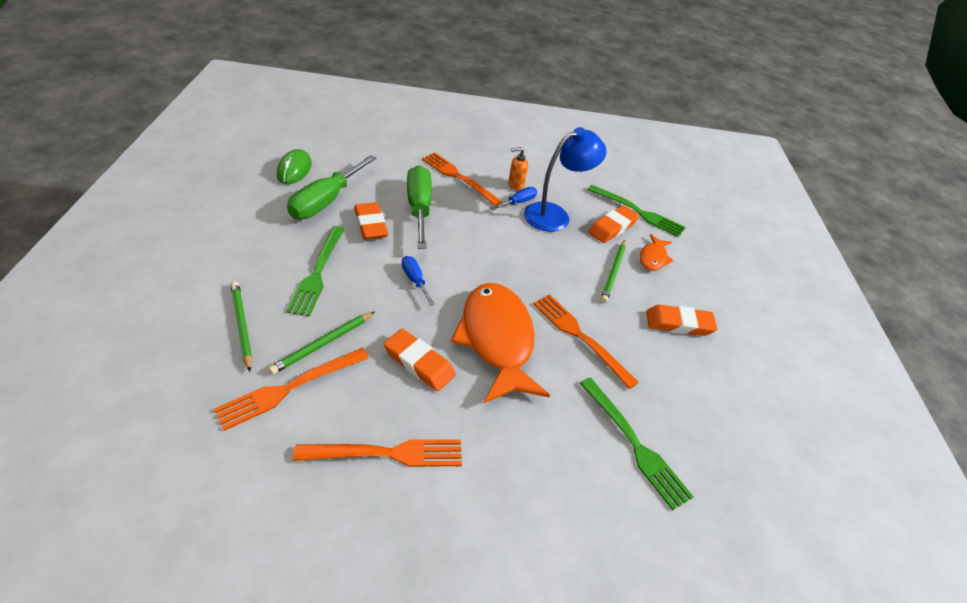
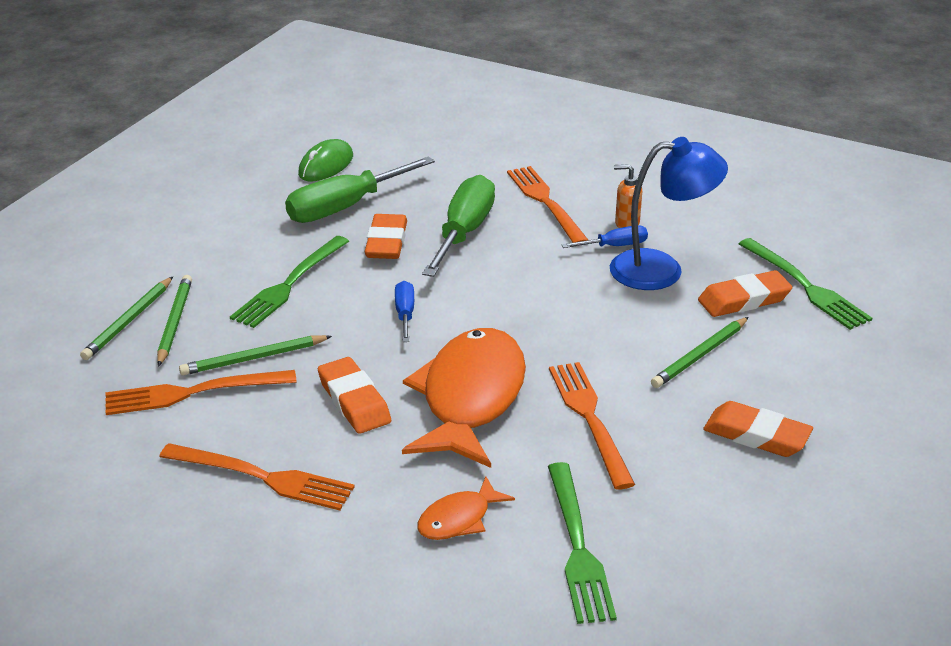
camera: 30 degrees right, 10 degrees down
(201, 333) = (129, 321): none -> green pencil
(653, 258) = (782, 349): orange fish -> orange fish (459, 519)

